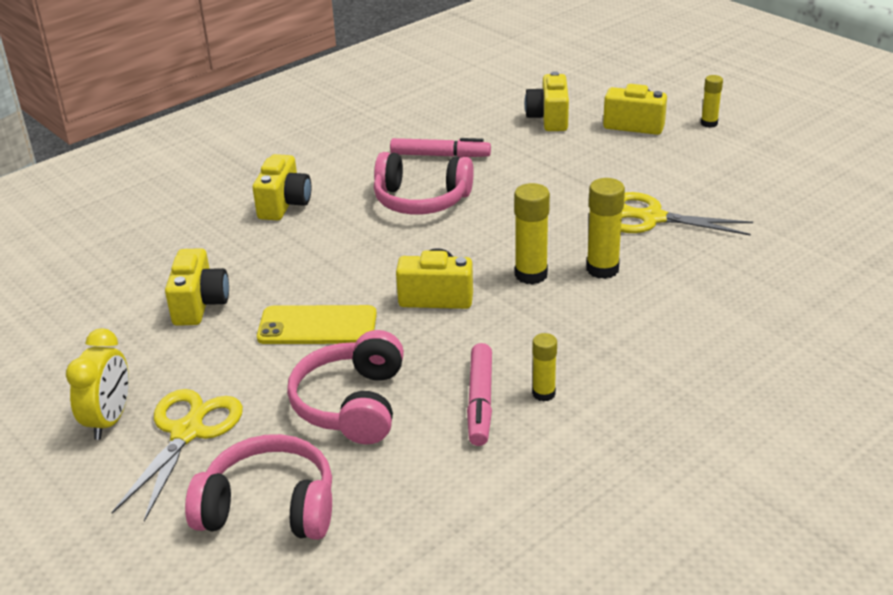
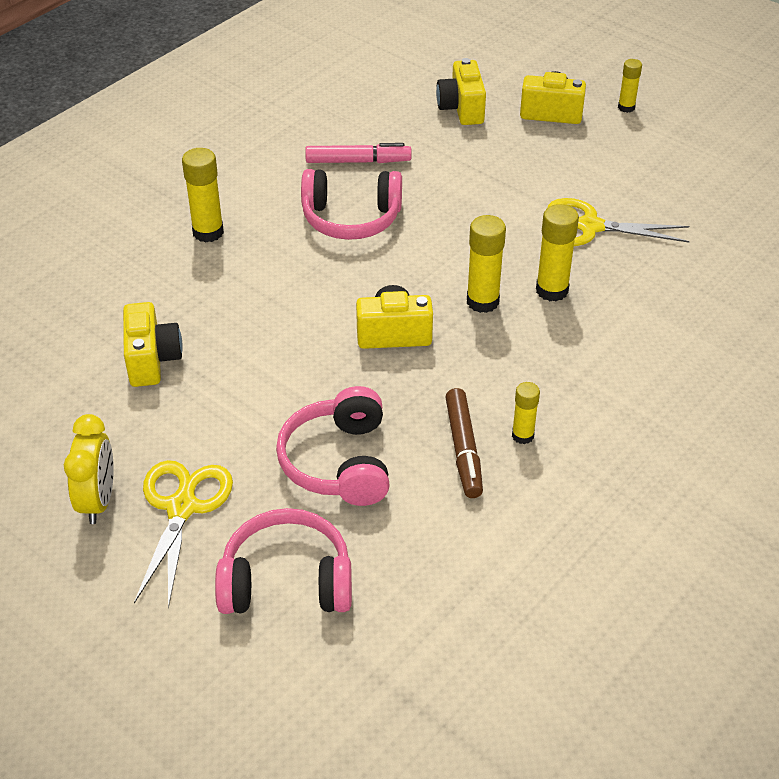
camera: 10 degrees left, 10 degrees up
(284, 205) = (208, 232): yellow camera -> yellow glue stick
(317, 326) = (281, 376): yellow phone -> none
(480, 401) = (463, 449): pink marker -> brown marker

